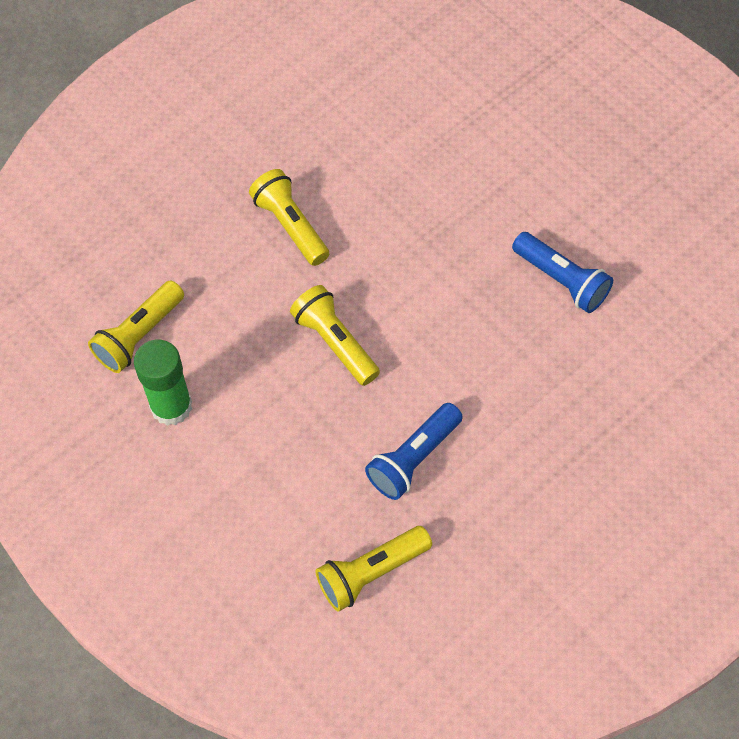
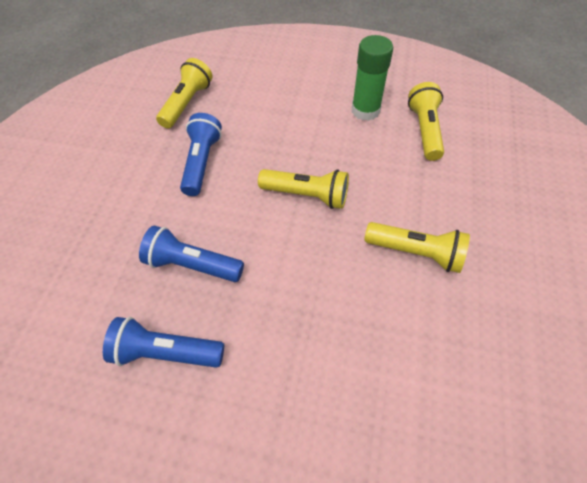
camera: 145 degrees right, 5 degrees down
(496, 342) = (192, 265): none -> blue flashlight

